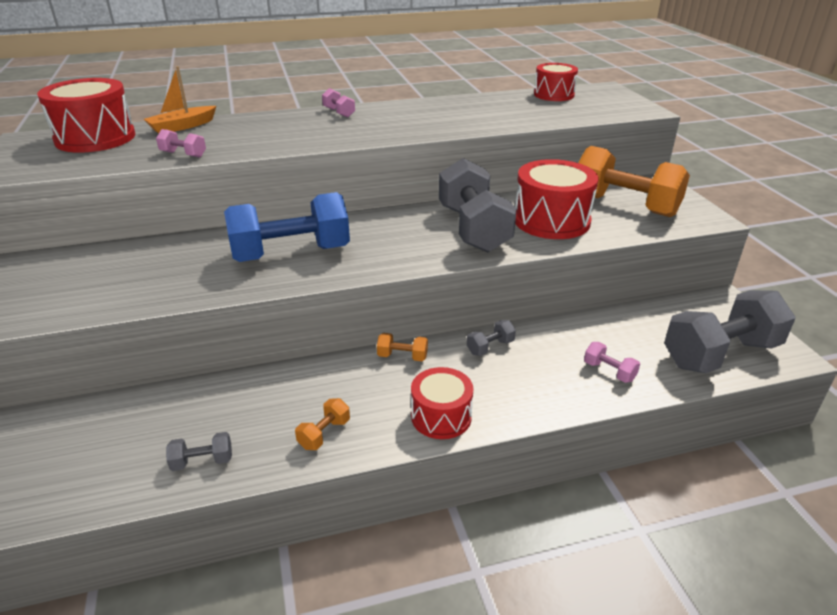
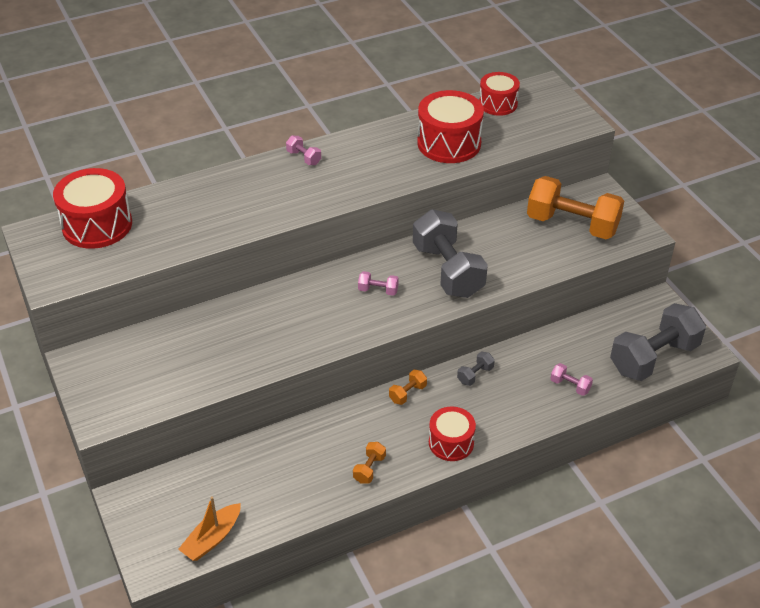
camera: 10 degrees left, 10 degrees up
(182, 126) = (167, 197): orange boat -> orange boat (212, 538)
(183, 154) = (193, 240): pink dumbbell -> pink dumbbell (378, 290)
(202, 461) = (289, 503): grey dumbbell -> none
(291, 254) = (304, 319): blue dumbbell -> none
(402, 356) = (407, 393): orange dumbbell -> orange dumbbell turned 45 degrees counterclockwise
(551, 220) = (512, 252): red drum -> red drum (449, 143)

